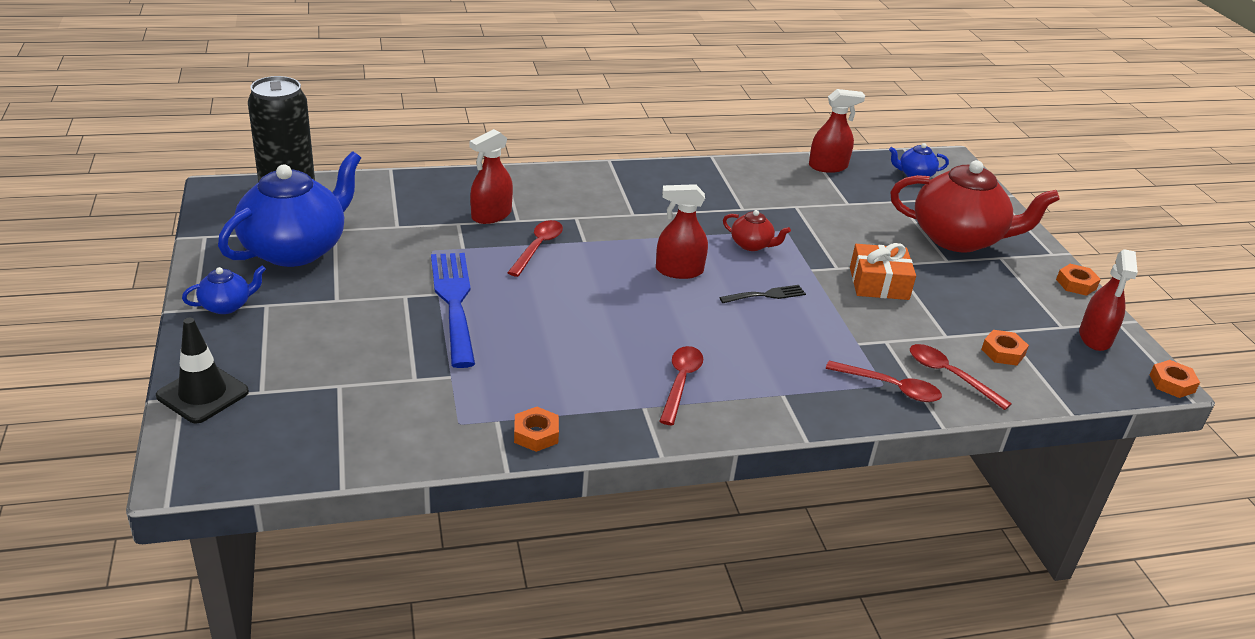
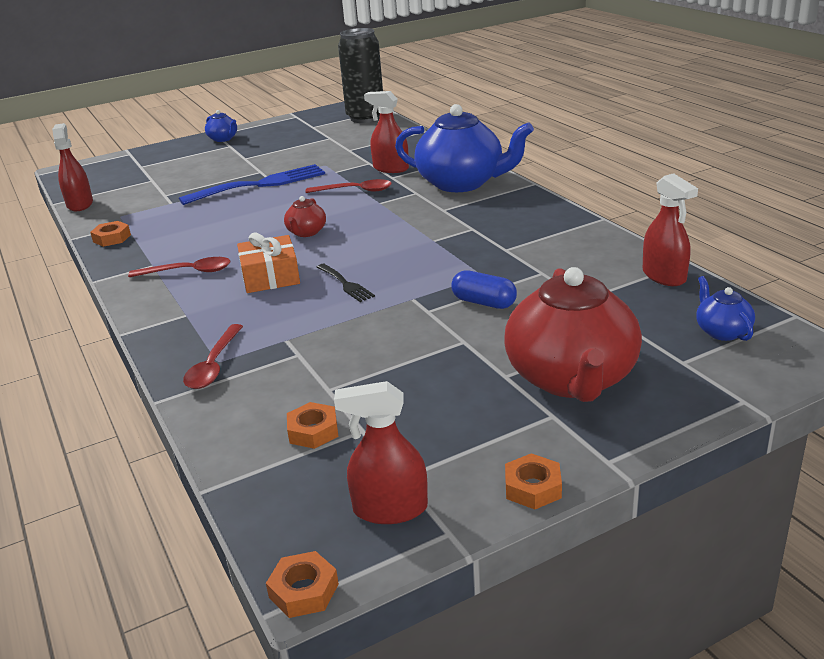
camera: 80 degrees right, 5 degrees down
(202, 394) = (134, 156): black traffic cone -> none
(295, 249) = (297, 136): blue teapot -> blue teapot (462, 183)
(679, 271) = (360, 243): red spray bottle -> red spray bottle (80, 204)
(752, 245) = (435, 264): red teapot -> red teapot (306, 232)
(835, 241) = (484, 302): none -> blue capsule
(879, 283) = (413, 337): orange gift -> orange gift (270, 276)
(950, 376) = (248, 398): red spoon -> none

